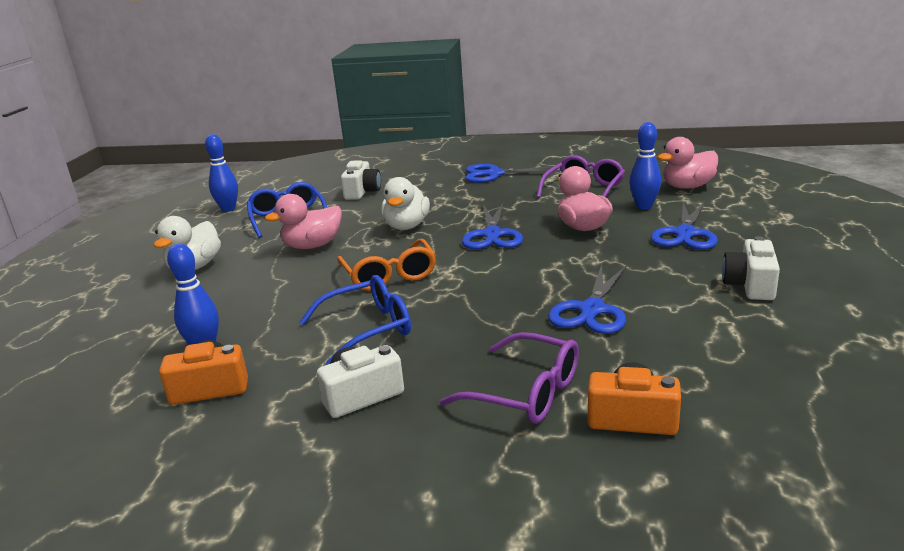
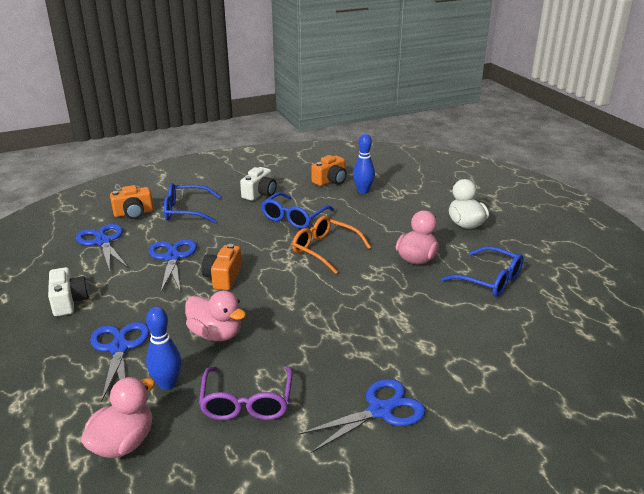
camera: 145 degrees right, 5 degrees up
(228, 209) = (563, 276): blue bowling pin -> none
(362, 192) = (484, 333): white camera -> none
(406, 226) = (372, 296): white duck -> none
(492, 235) = (288, 305): blue scissors -> blue scissors (103, 242)
(524, 392) = (187, 211): purple glasses -> blue glasses
(539, 272) = (223, 277): none -> orange camera

